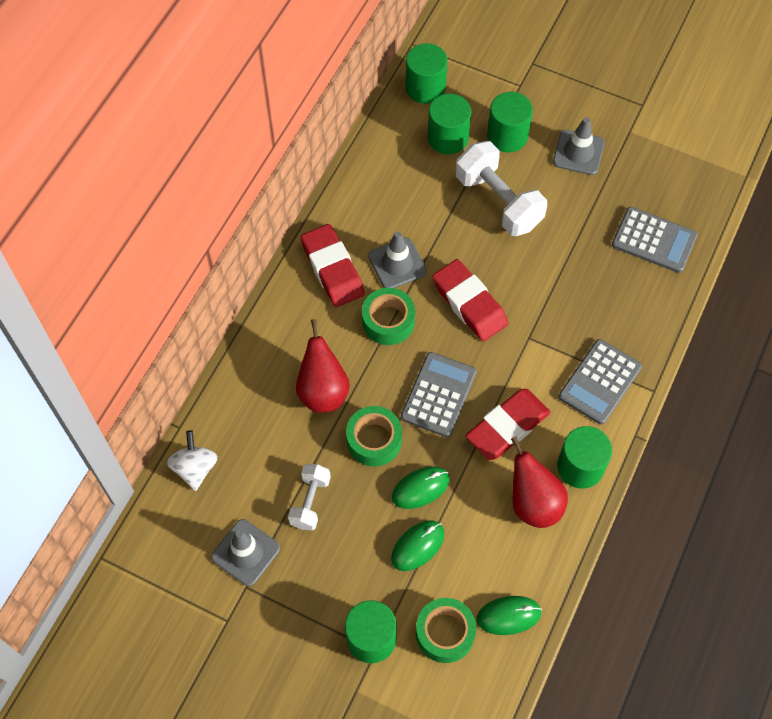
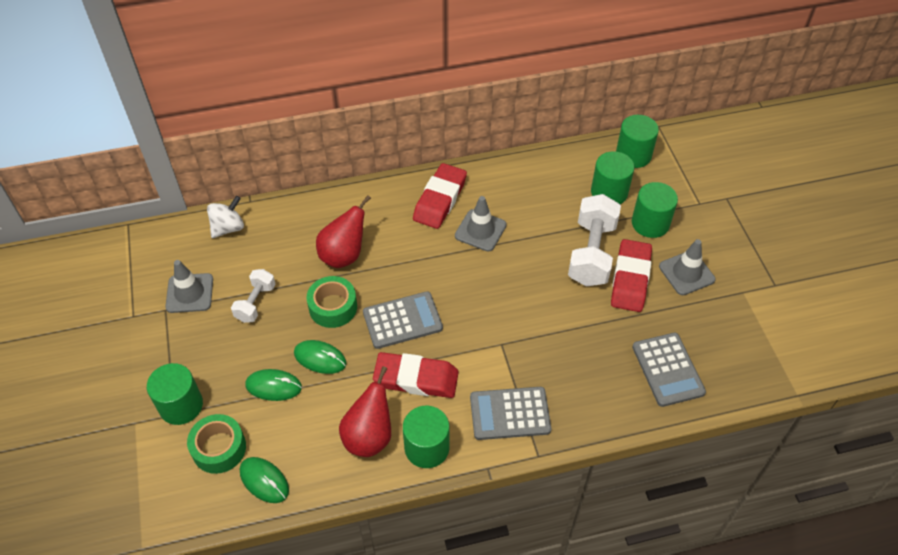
camera: 50 degrees right, 10 degrees down
(310, 502) = (255, 303): white dumbbell -> white dumbbell turned 45 degrees counterclockwise
(388, 321) = (431, 255): green tape -> none
(469, 303) = (492, 291): red eraser -> red eraser (630, 279)

